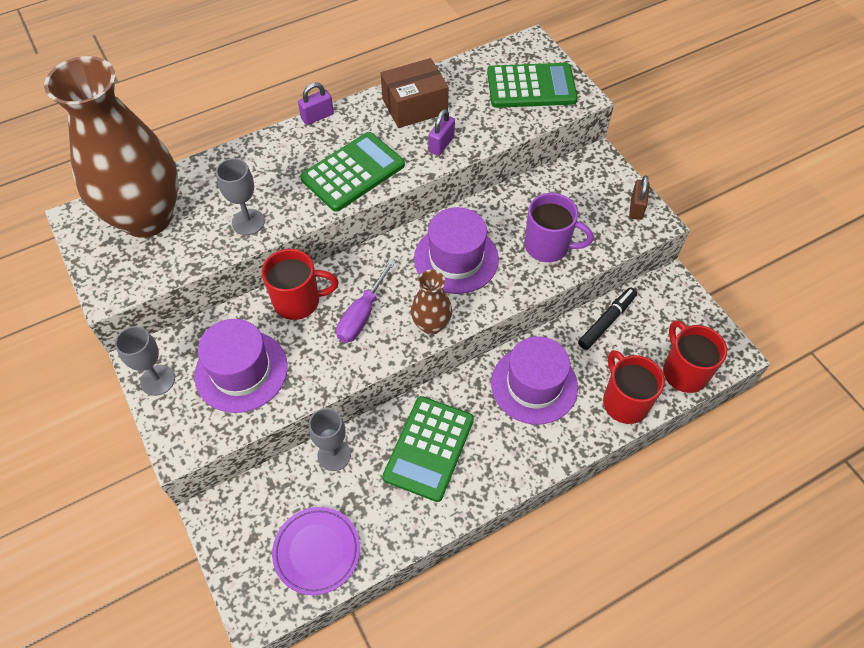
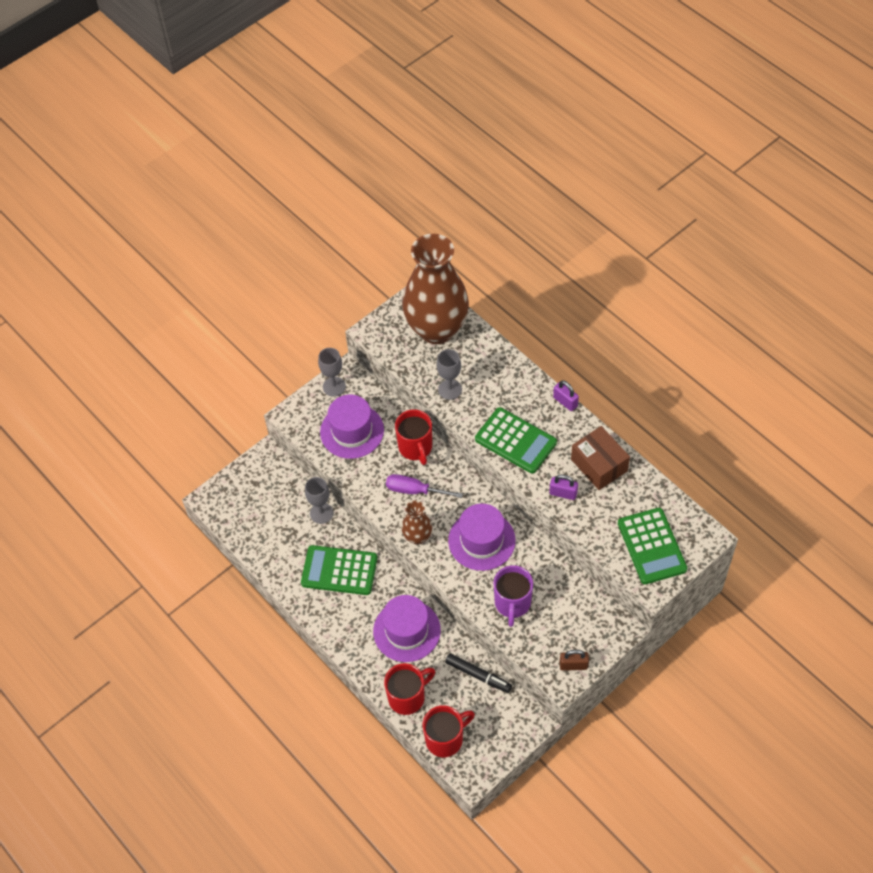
camera: 80 degrees right, 0 degrees up
(317, 551) = (253, 522): purple plate -> none

